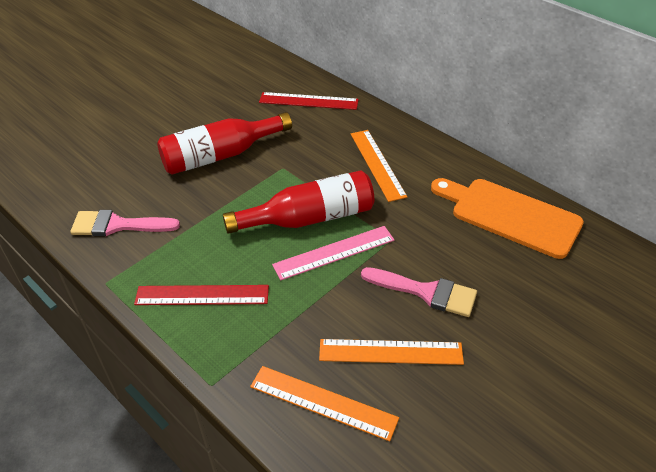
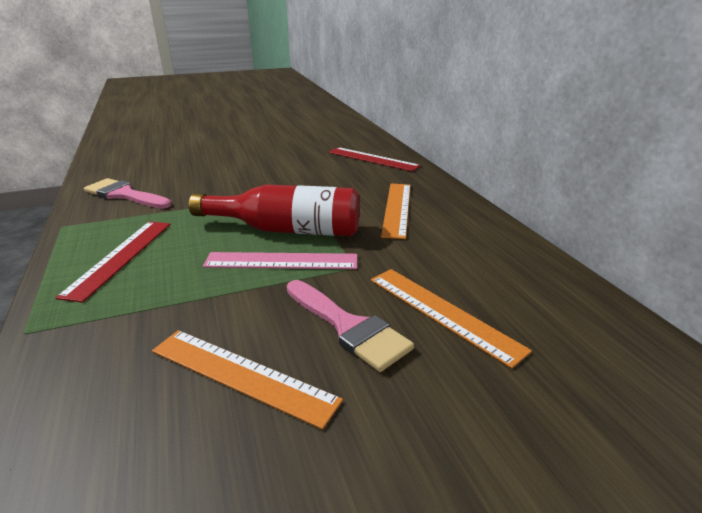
camera: 25 degrees right, 15 degrees down
(202, 295) = (120, 257): red ruler -> red ruler turned 75 degrees clockwise
(220, 155) = (259, 174): red bottle -> none
(323, 402) = (102, 399): orange ruler -> orange ruler (442, 312)
(510, 215) = (522, 285): orange cutting board -> none

